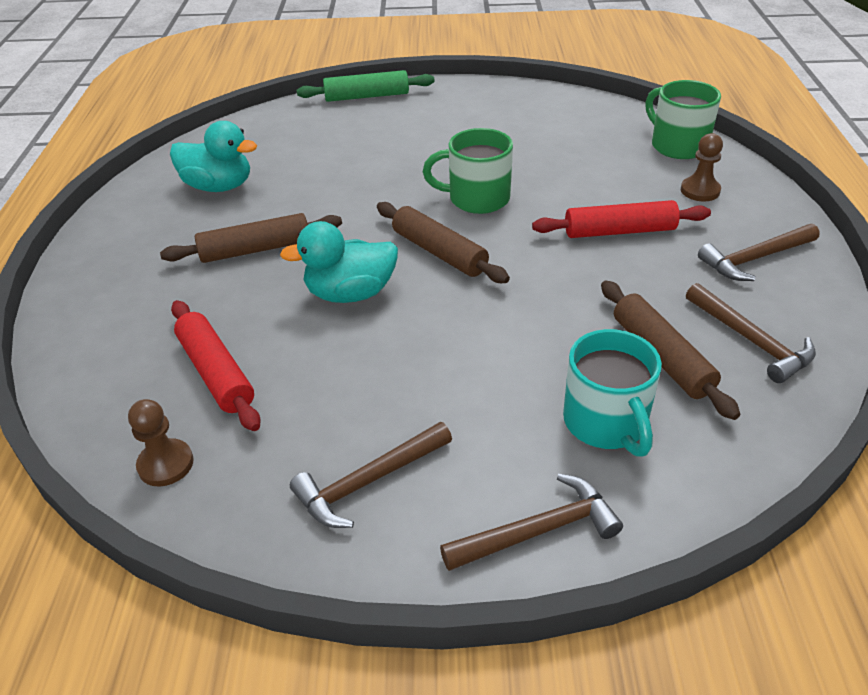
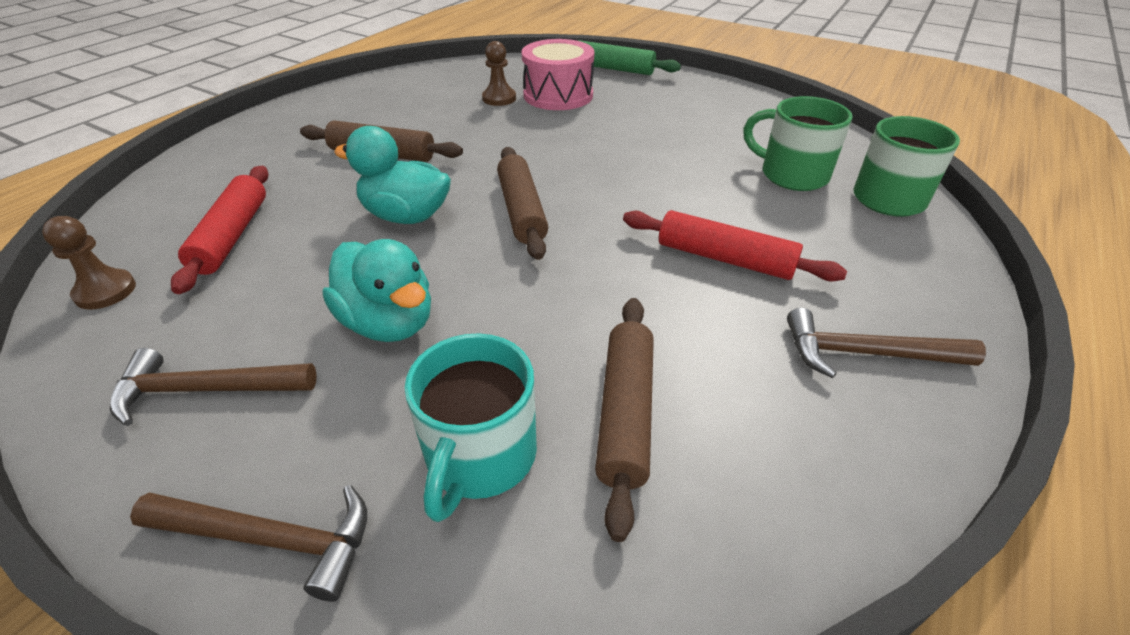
camera: 30 degrees right, 0 degrees up
(219, 186) = (417, 100): turquoise duck -> turquoise duck (389, 323)
(348, 139) = (558, 95): none -> pink drum
(477, 199) = (611, 177): green mug -> green mug (791, 175)
(700, 191) = (868, 252): brown pawn -> brown pawn (499, 98)
(751, 340) = (760, 450): brown hammer -> none

